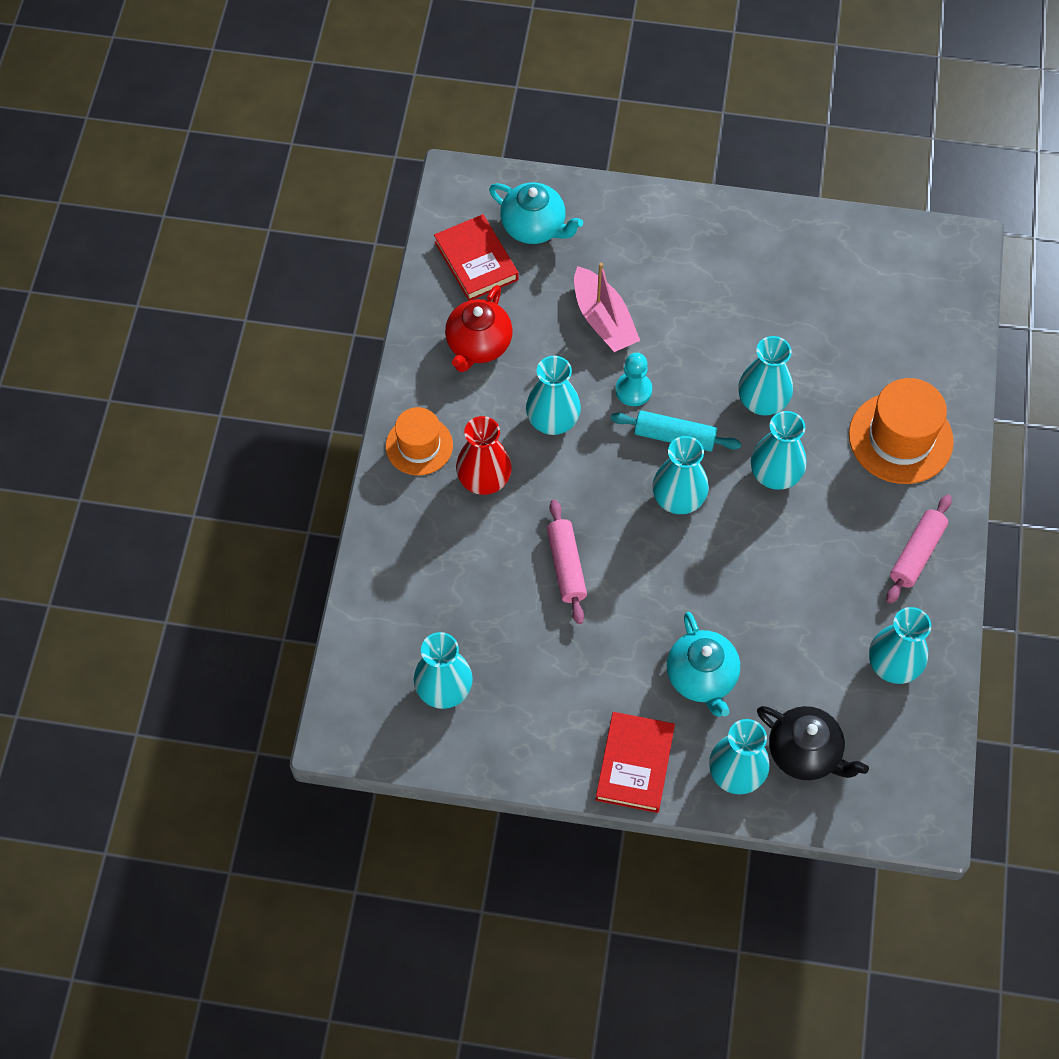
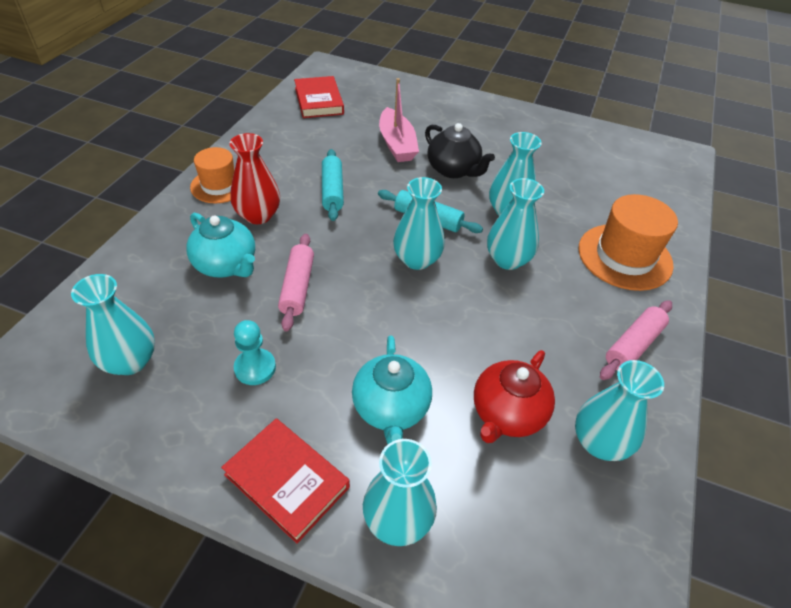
camera: 10 degrees right, 15 degrees down
(478, 345) = (297, 140): red teapot -> red teapot (507, 414)
(534, 227) = (367, 93): turquoise teapot -> turquoise teapot (226, 265)
(553, 421) = (332, 191): turquoise vase -> turquoise rolling pin
(633, 390) = (404, 185): turquoise pawn -> turquoise pawn (255, 368)
(635, 764) = (287, 481): red book -> red book turned 75 degrees counterclockwise
(805, 753) = (484, 515): black teapot -> black teapot (453, 170)

